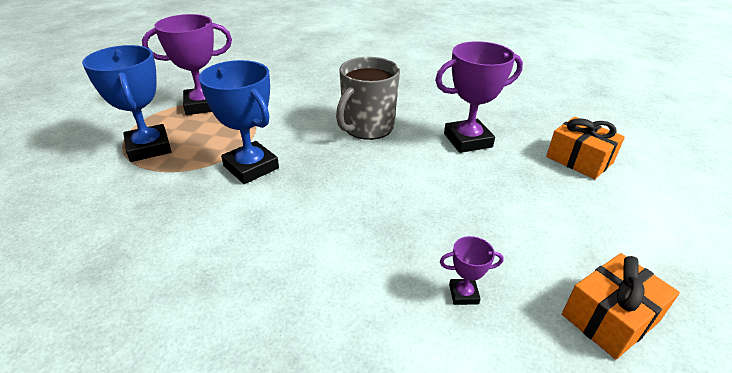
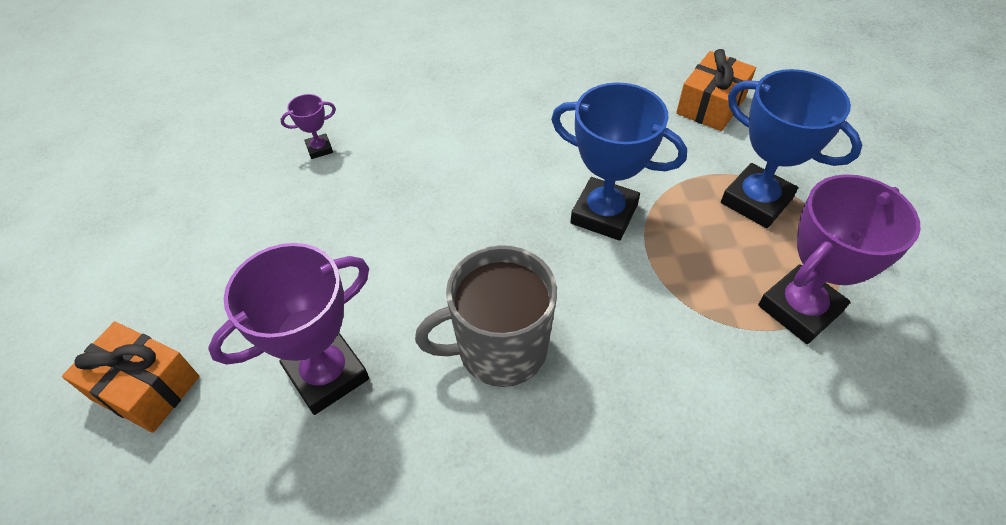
camera: 160 degrees right, 15 degrees up
(367, 127) = (500, 349): grey mug -> grey mug turned 120 degrees counterclockwise
(610, 318) = (194, 166): orange gift -> orange gift (711, 105)

